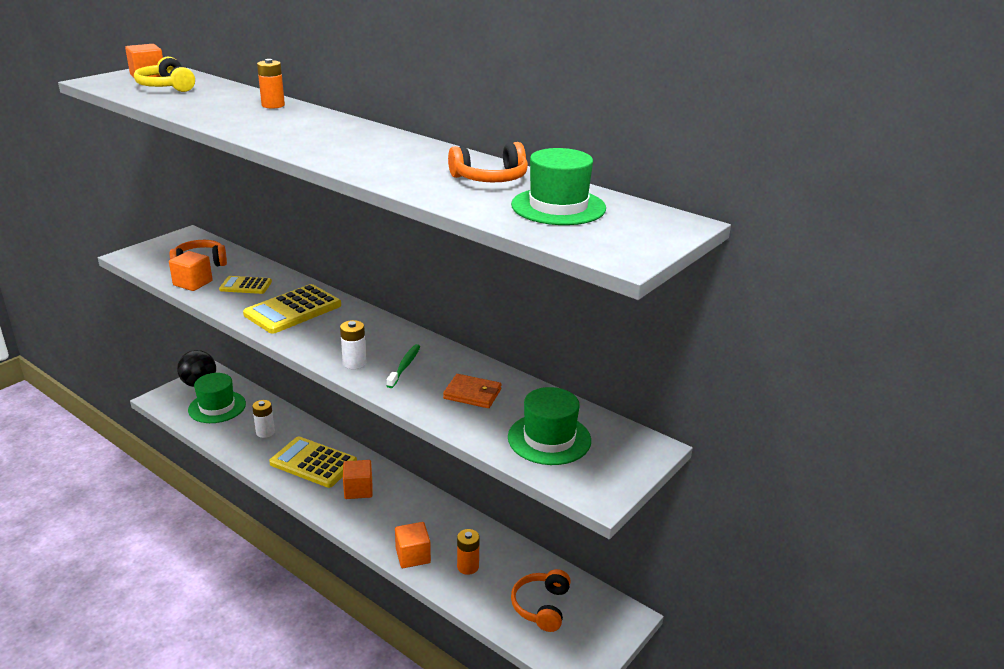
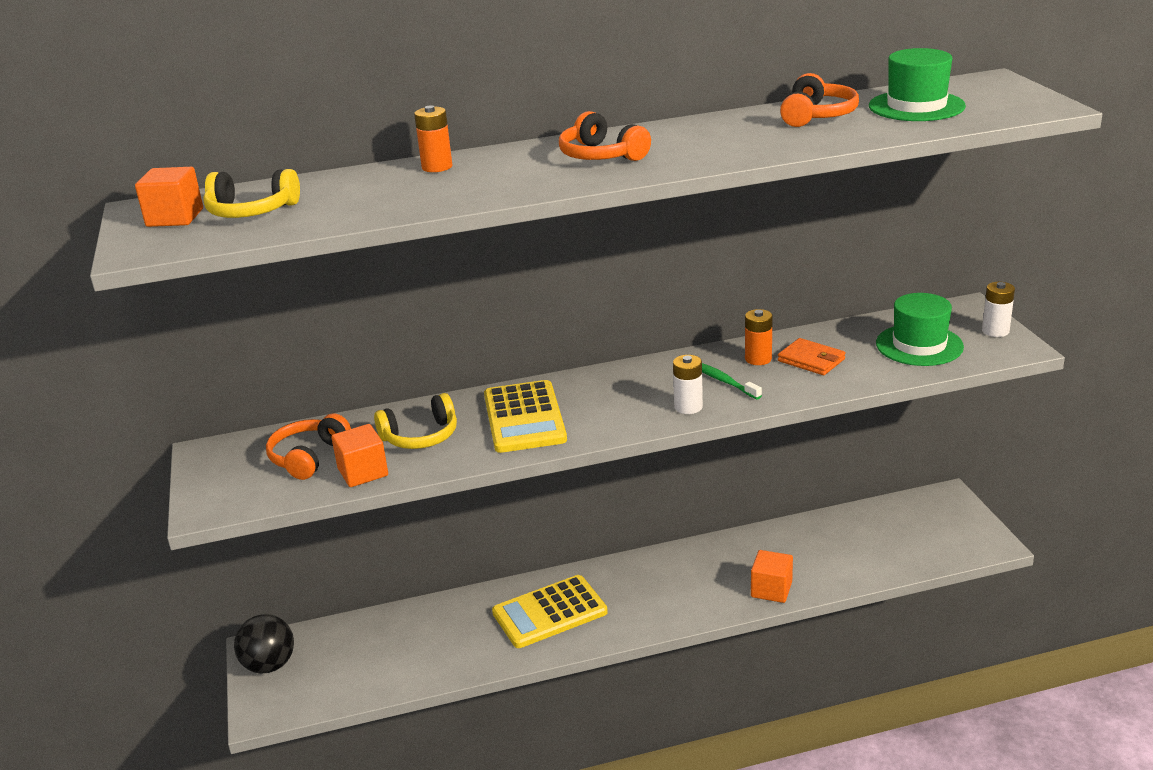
camera: 50 degrees left, 0 degrees up
(217, 407) = (345, 662): green hat -> none
(245, 286) = (421, 436): yellow calculator -> yellow headphones
(265, 432) = (448, 634): white battery -> white battery (995, 331)
(358, 490) = (631, 593): orange cube -> none
(468, 566) = (815, 560): orange battery -> orange battery (758, 359)
(472, 394) = (811, 360): orange wallet -> orange wallet turned 75 degrees clockwise
(541, 606) = (902, 536): orange headphones -> orange headphones (601, 156)

